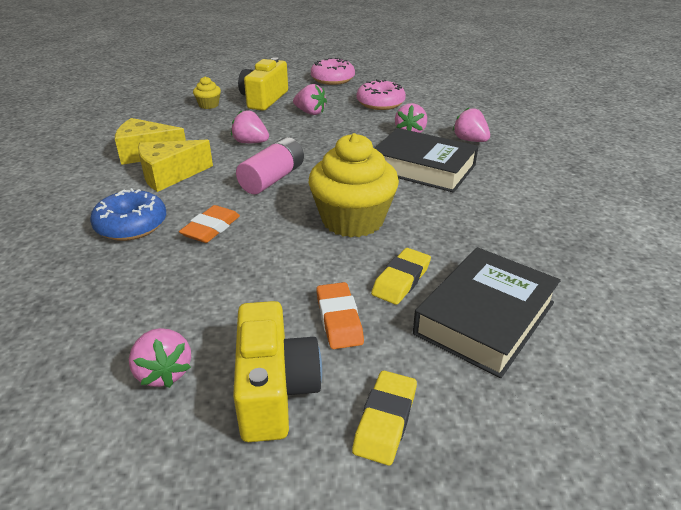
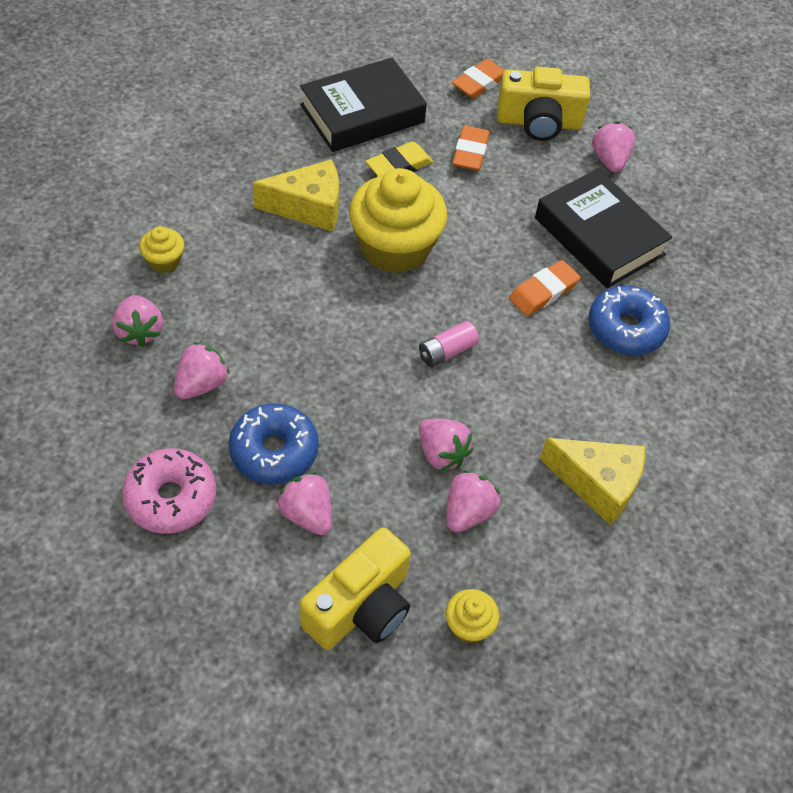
camera: 160 degrees left, 20 degrees up
(170, 175) = (572, 411): yellow cheese -> yellow cheese (308, 207)
(224, 130) = (468, 512): none -> pink strawberry
(272, 179) = (447, 351): pink battery -> pink battery, size x0.62
(274, 390) = (539, 122): yellow camera -> yellow camera turned 105 degrees counterclockwise
(332, 79) = (181, 650): pink donut -> none
(346, 124) = (274, 451): none -> blue donut
(385, 420) = (479, 83): yellow eraser -> orange eraser
(423, 168) = (254, 299): black book -> black book (599, 236)
(501, 168) = (164, 261): none -> yellow cupcake

